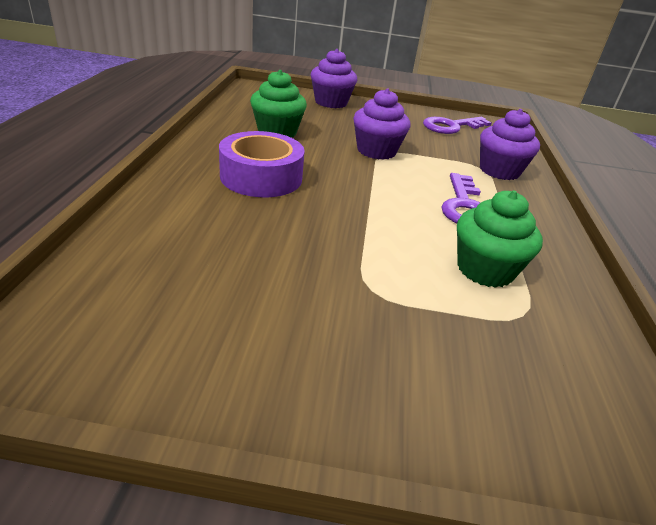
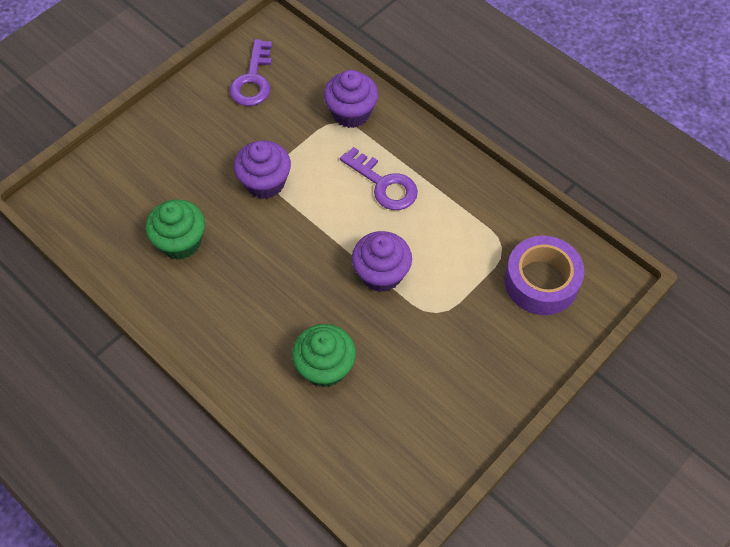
camera: 50 degrees left, 25 degrees up
(261, 177) = (261, 301): purple tape -> purple tape (541, 282)
(331, 102) = (135, 149): purple cupcake -> purple cupcake (381, 274)
(485, 270) = (455, 233): green cupcake -> green cupcake (325, 367)

